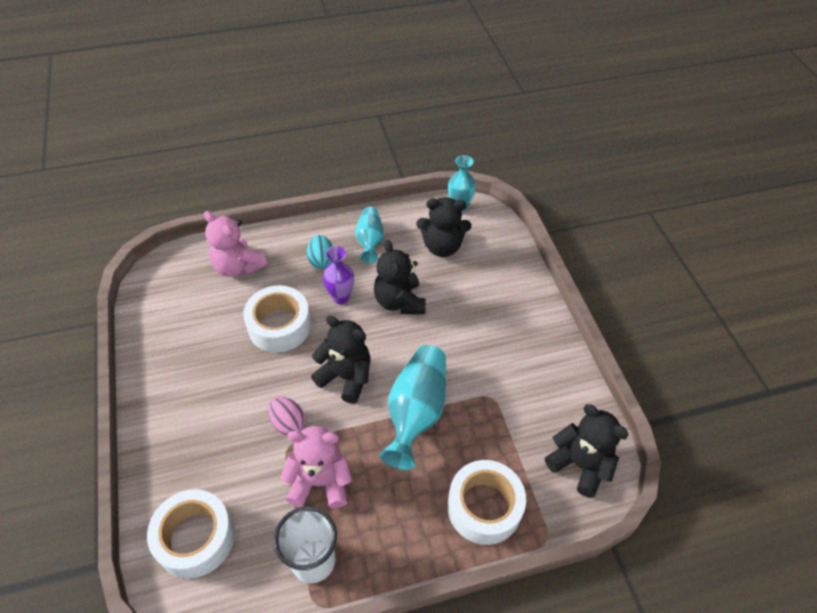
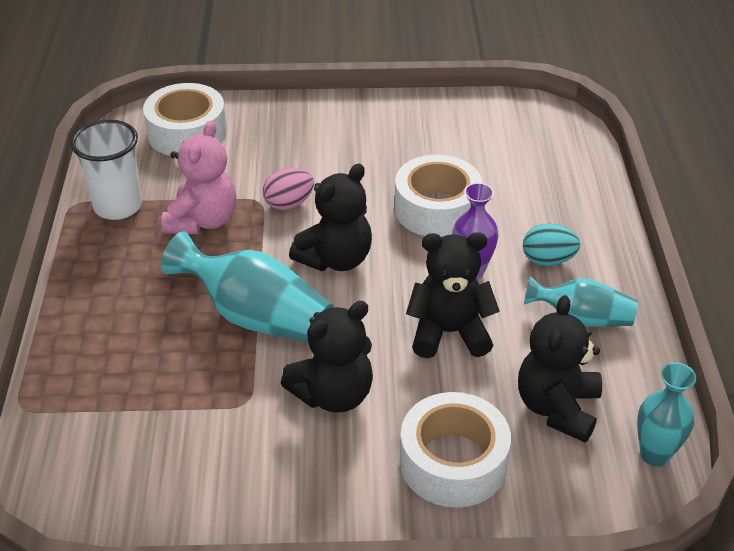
camera: 105 degrees right, 10 degrees down
(238, 266) = (549, 181): pink teddy bear -> none
(484, 507) = (96, 355): white tape -> white tape (453, 462)
(580, 464) = (96, 476): black teddy bear -> black teddy bear (333, 394)

